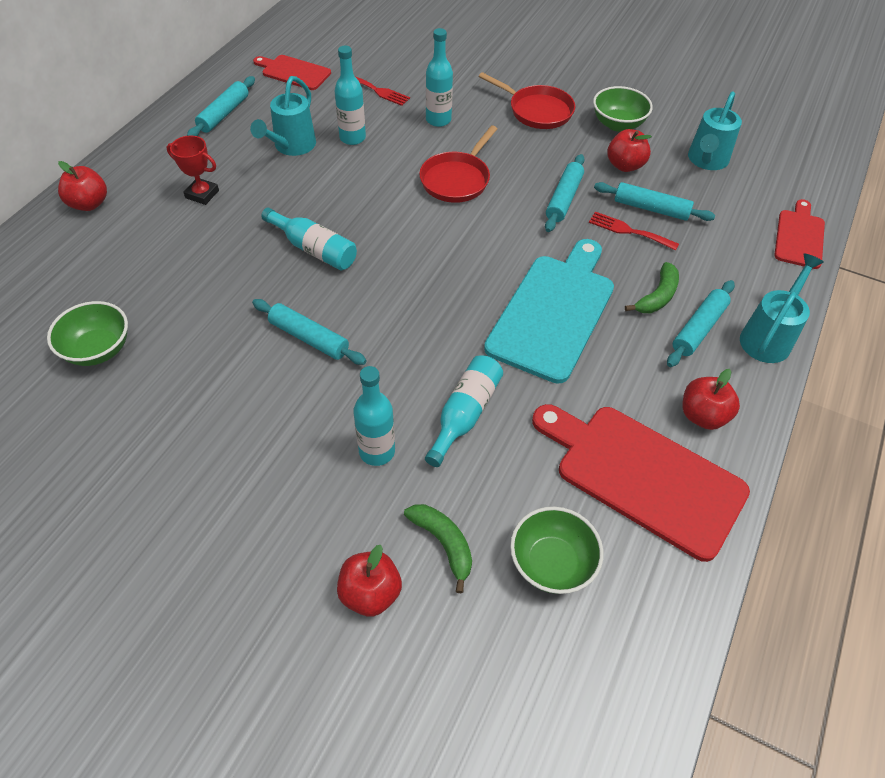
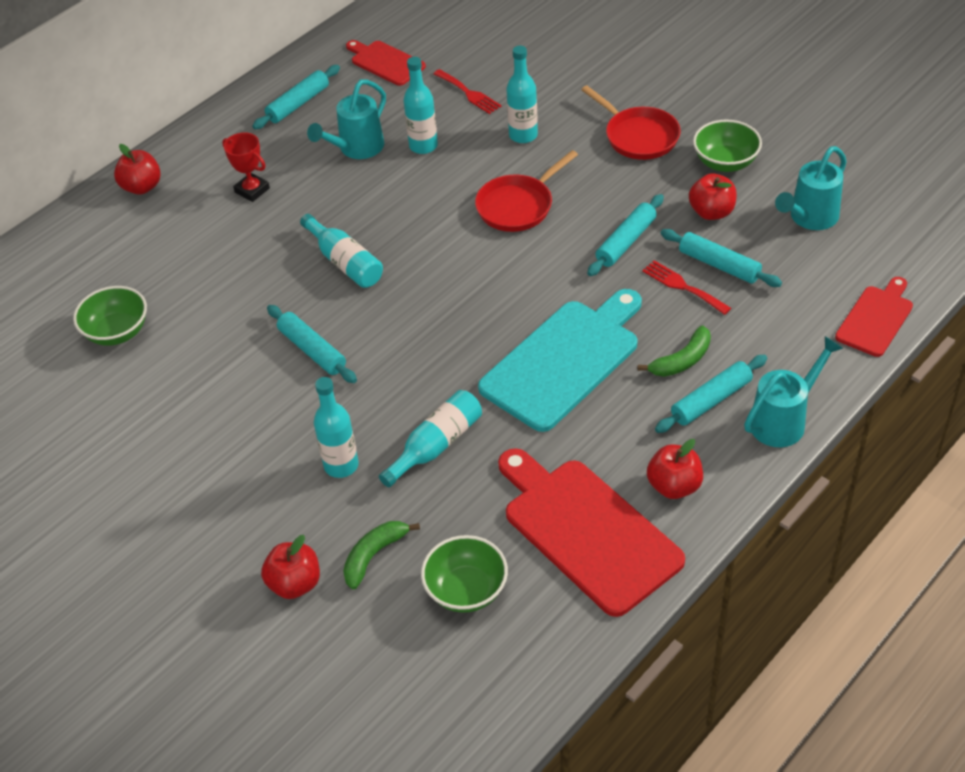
camera: 20 degrees right, 5 degrees down
(443, 543) = (374, 555): green banana -> green banana turned 120 degrees counterclockwise

